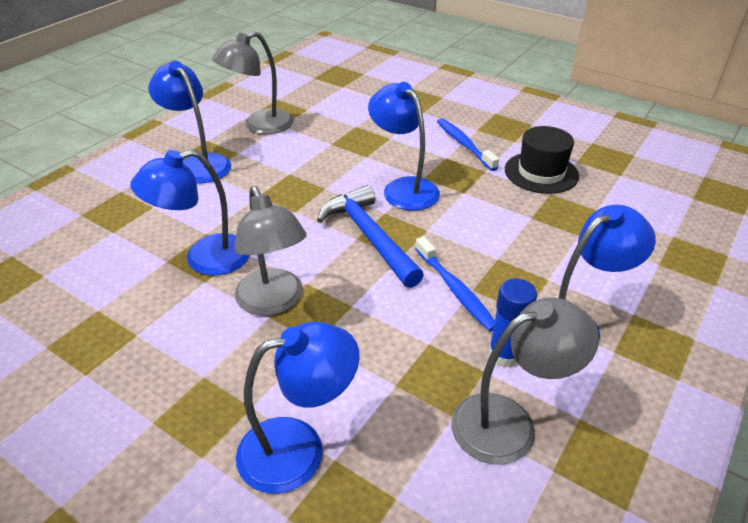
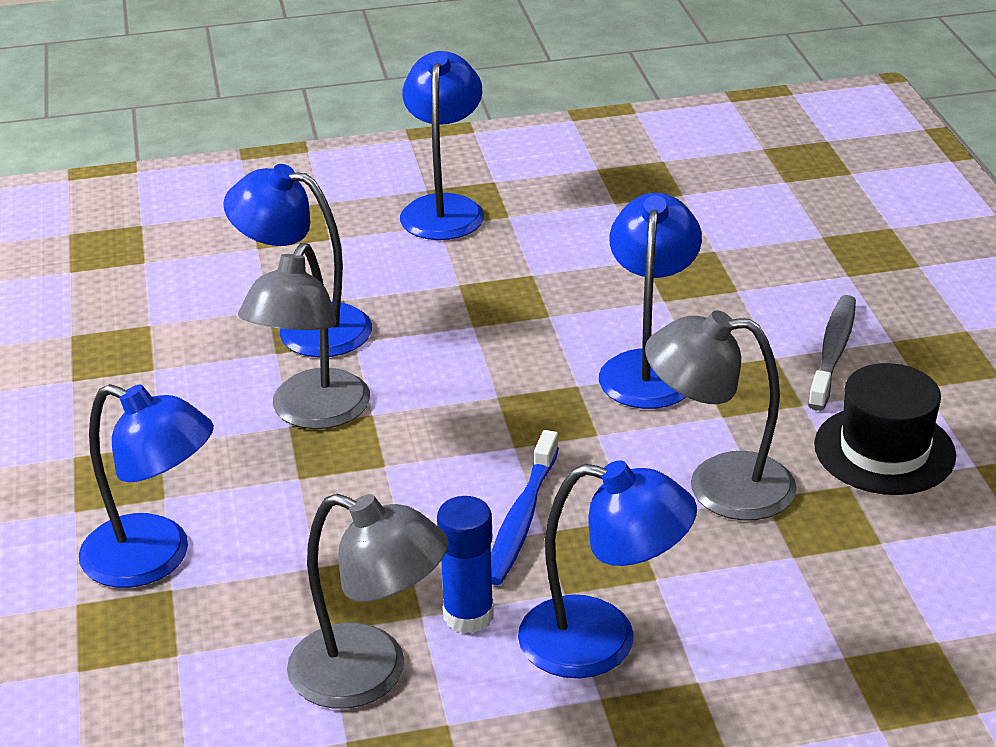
camera: 45 degrees right, 5 degrees down
(260, 126) = (585, 190): grey lamp -> grey lamp (718, 485)
(369, 237) = (513, 403): blue hammer -> none
(464, 144) = (833, 352): blue toothbrush -> grey toothbrush

